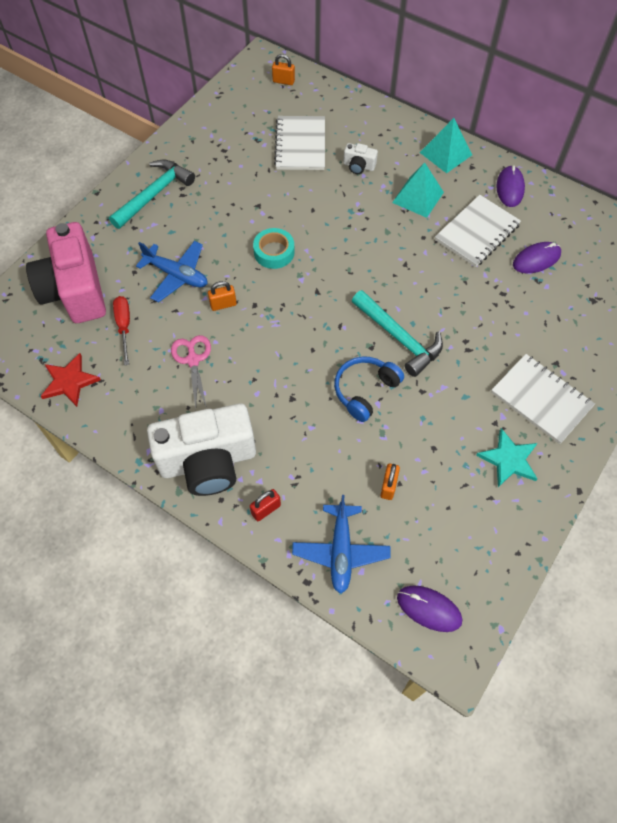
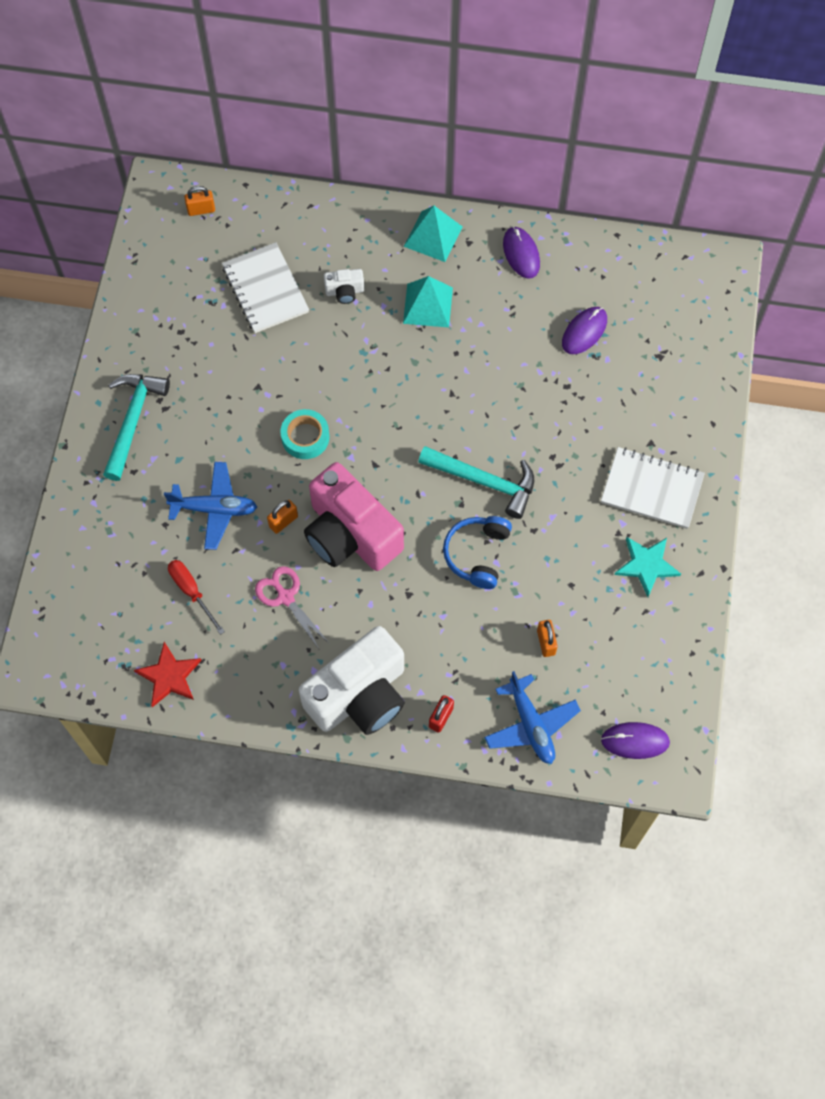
camera: 25 degrees left, 5 degrees up
(75, 290) = (113, 573): pink camera -> pink camera (350, 534)
(477, 232) = (509, 324): white notebook -> none

